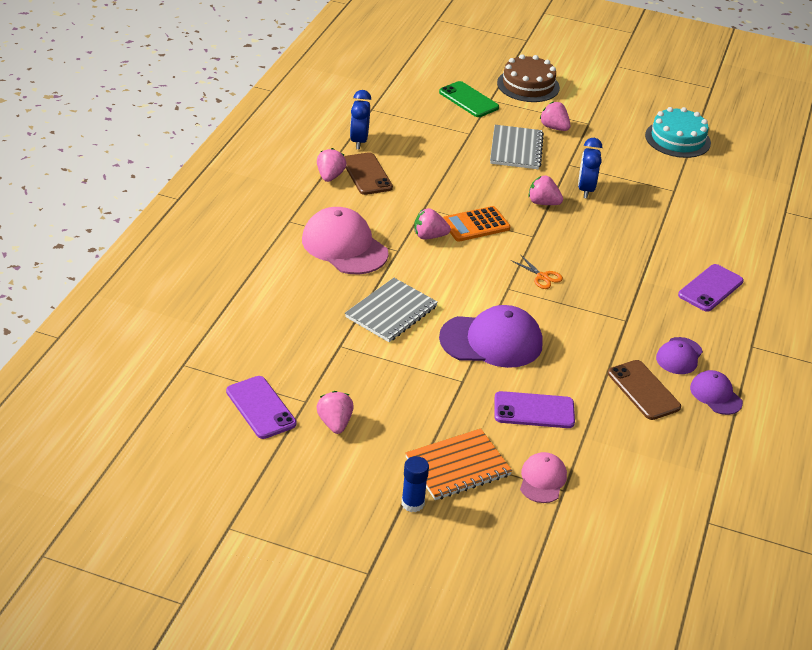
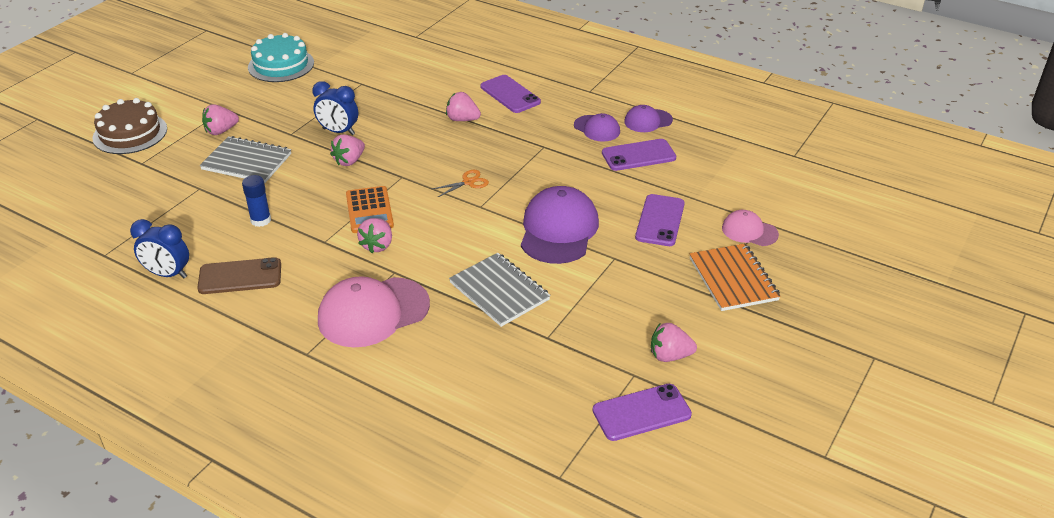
camera: 75 degrees left, 0 degrees up
(330, 176) = (230, 308): pink strawberry -> pink strawberry (462, 119)
(412, 503) = (782, 315): blue glue stick -> blue glue stick (261, 220)
(468, 100) = (132, 178): green phone -> none
(643, 390) = (638, 155): brown phone -> purple phone

